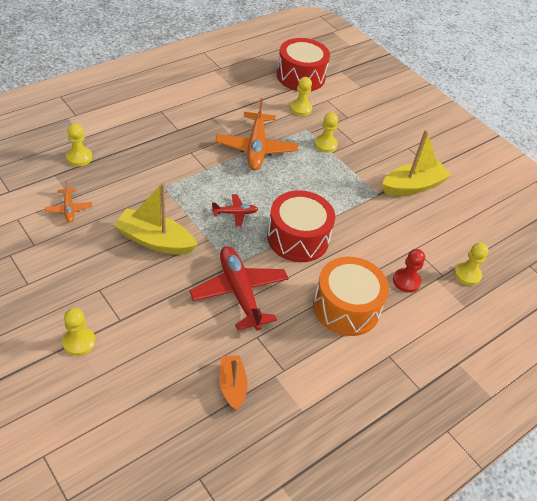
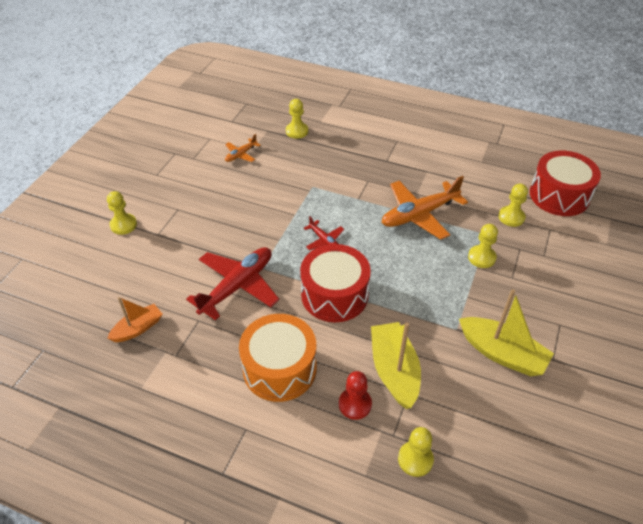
camera: 65 degrees right, 0 degrees up
(155, 240) = (250, 212): yellow boat -> yellow boat (394, 371)

